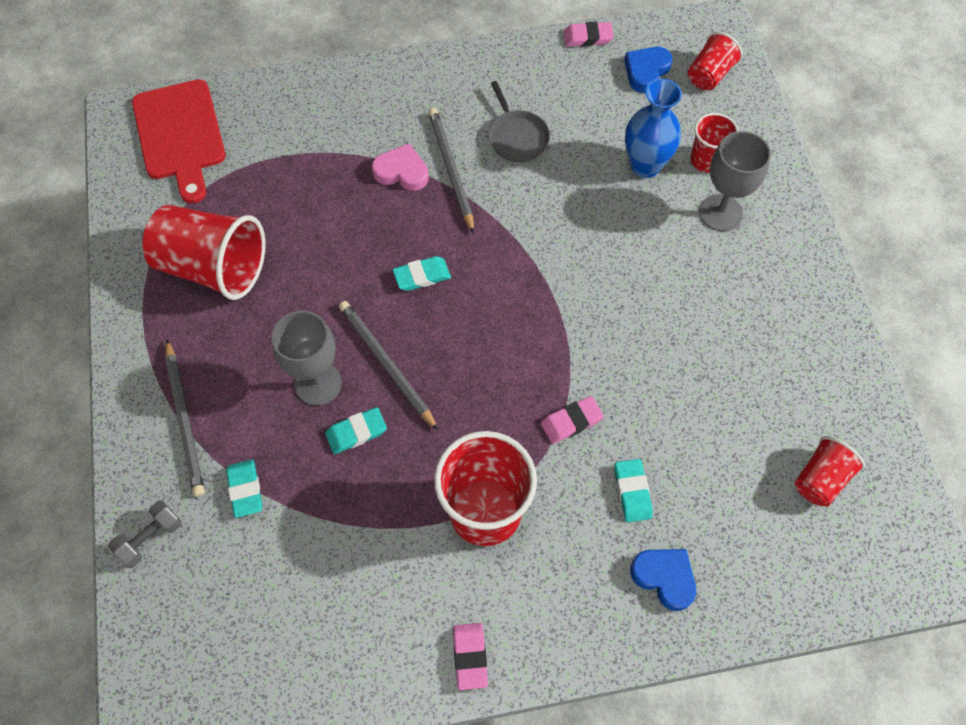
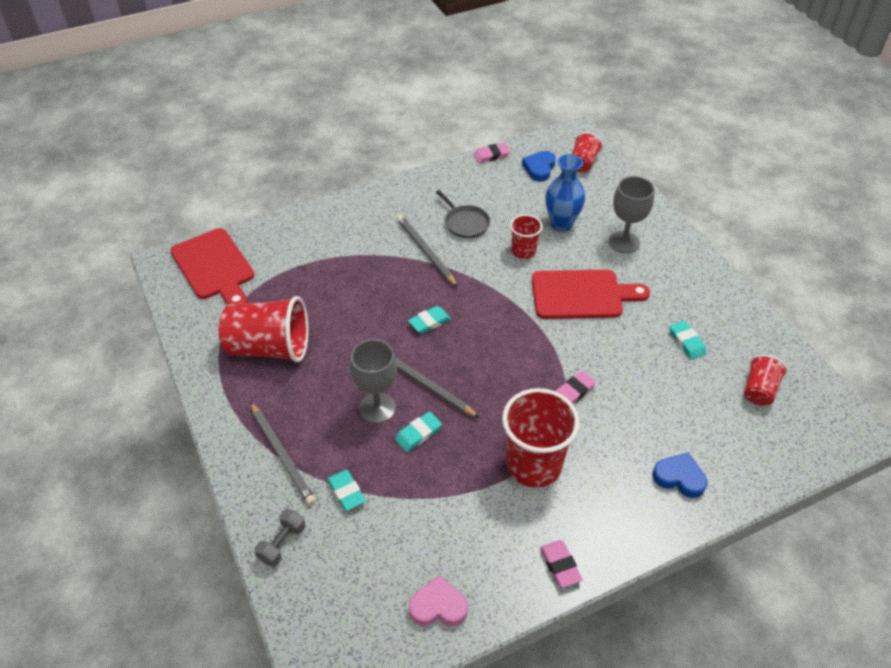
camera: 15 degrees left, 15 degrees down
(401, 172) = (390, 259): pink heart -> pink heart (438, 606)
(632, 492) = (634, 427): turquoise eraser -> turquoise eraser (687, 342)
(634, 281) = (582, 295): none -> red cutting board
(706, 160) = (601, 213): red cup -> red cup (523, 251)

